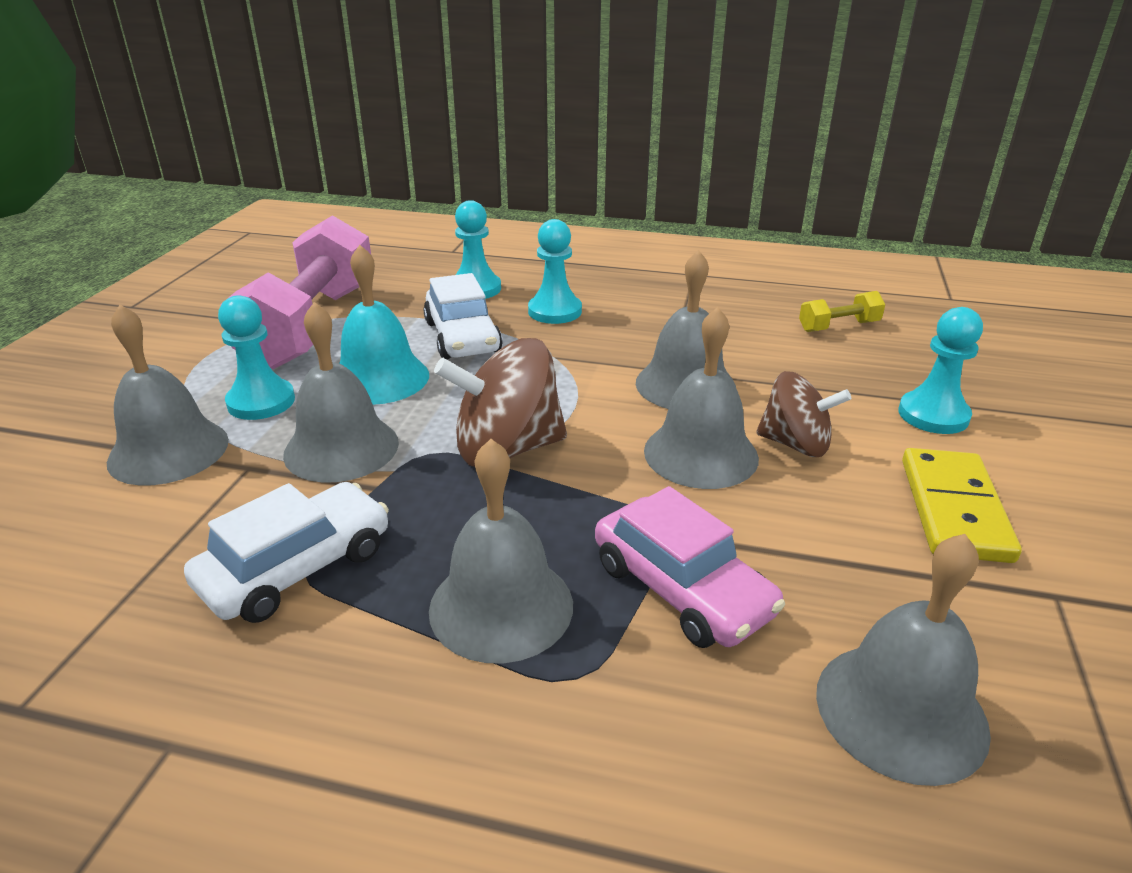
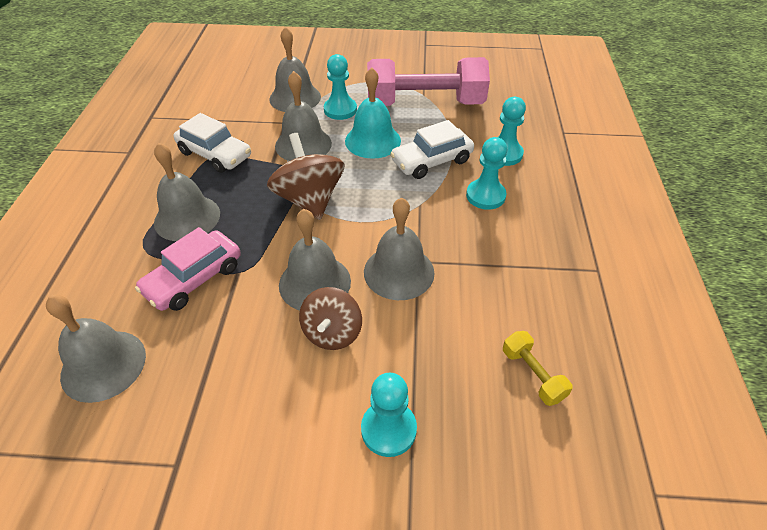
camera: 80 degrees right, 15 degrees up
(954, 509) = (263, 421): yellow domino -> none

